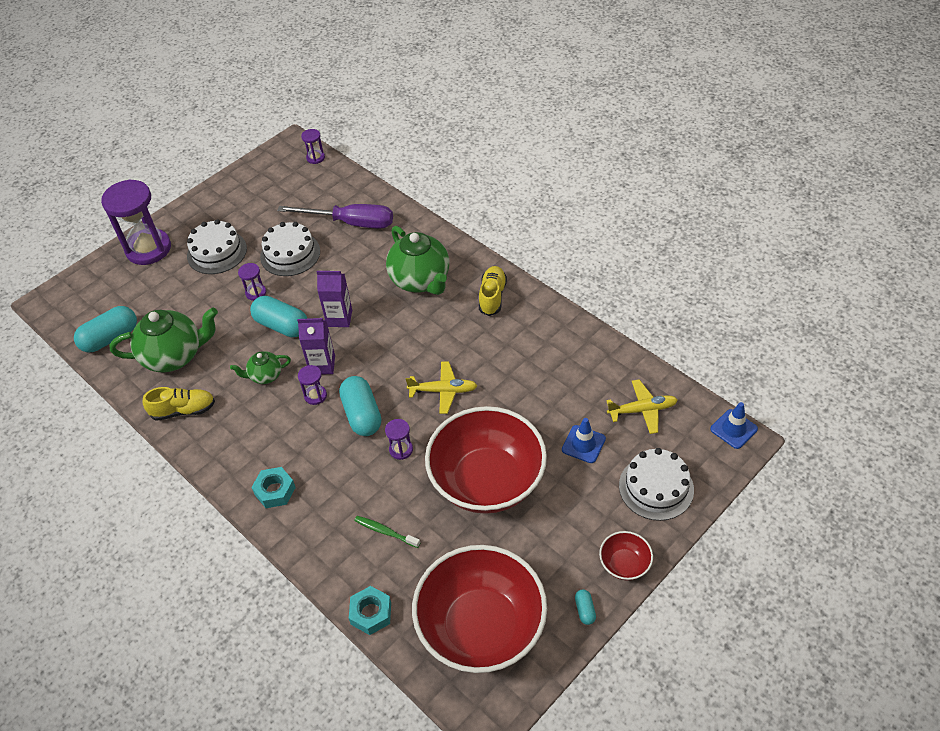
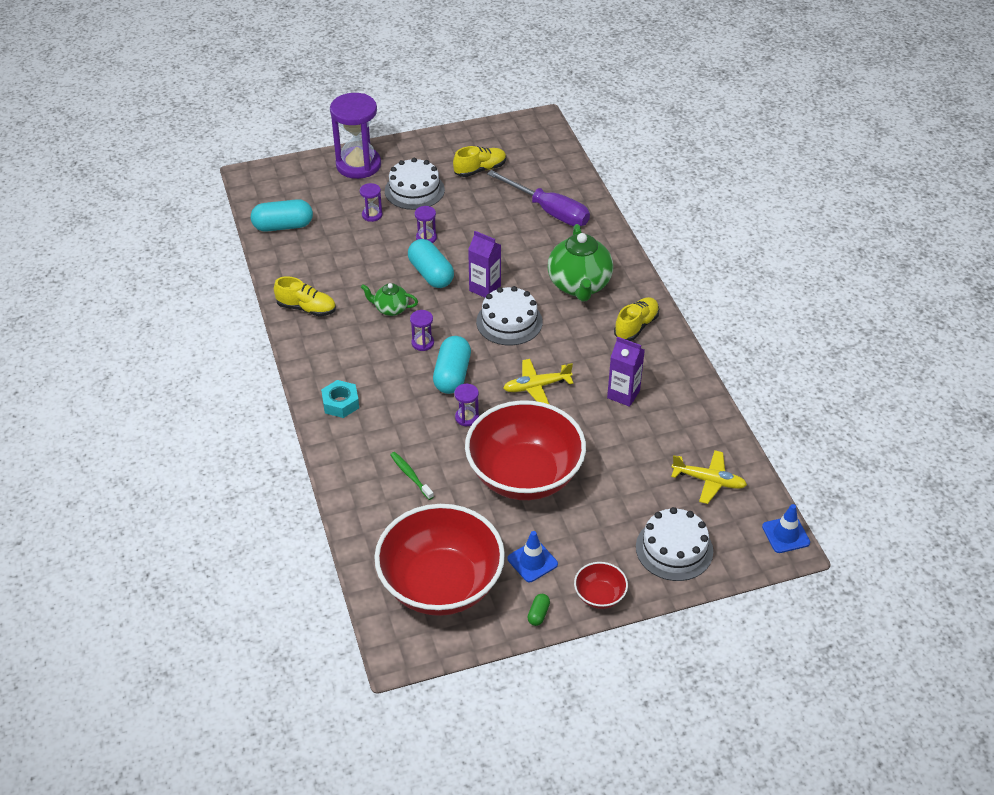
camera: 25 degrees right, 5 degrees down
(174, 356) = (326, 262): green teapot -> none
(265, 209) = (480, 169): none -> yellow shoe
(290, 254) = (477, 217): white cake -> white cake (509, 322)
(315, 158) = (554, 141): purple hourglass -> purple hourglass (372, 215)
(322, 365) = (444, 321): purple carton -> purple carton (623, 394)
(371, 613) = (357, 531): turquoise nut -> none
(443, 391) = (536, 386): yellow plane -> yellow plane turned 135 degrees clockwise
(583, 444) = (632, 484): blue traffic cone -> blue traffic cone (532, 561)
(584, 610) = (538, 614): turquoise capsule -> green capsule

